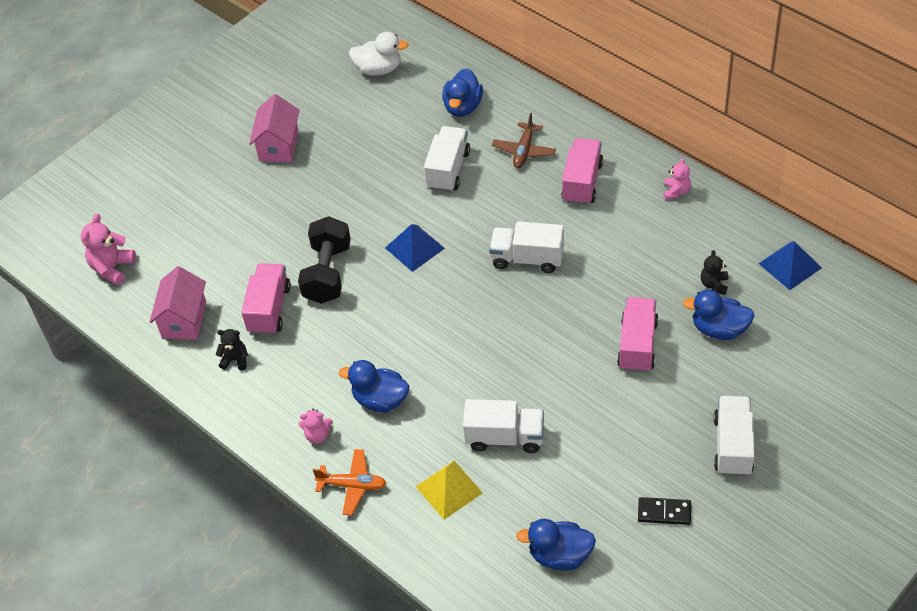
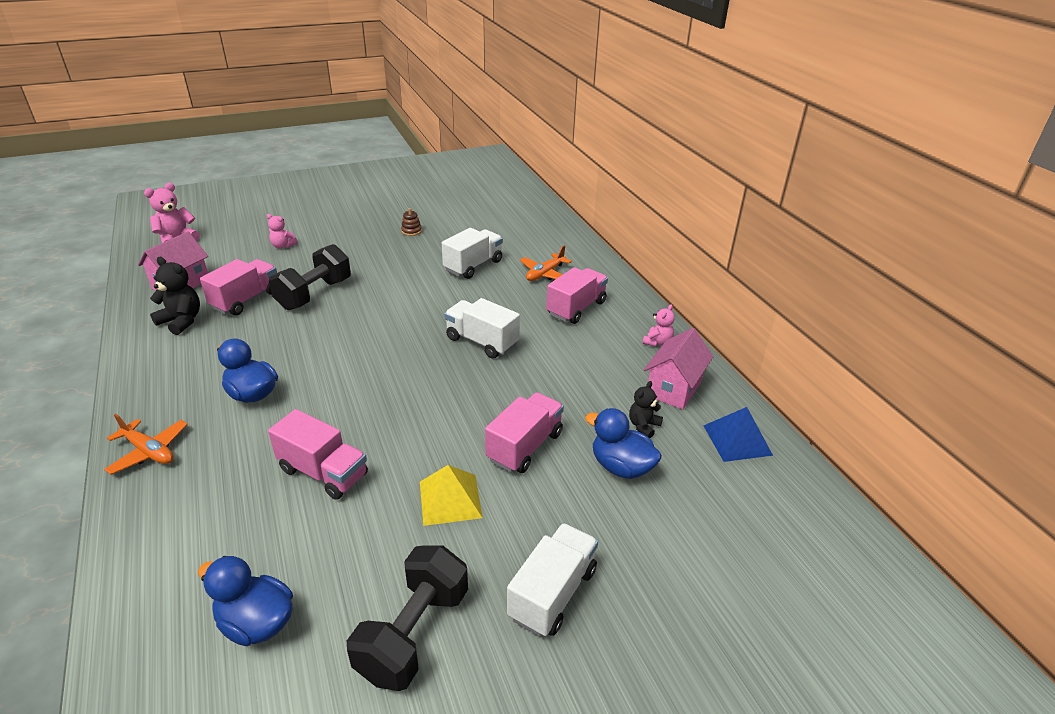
camera: 20 degrees right, 15 degrees down
(235, 360) = (181, 321): black teddy bear -> black teddy bear, size x1.59
(278, 146) = (366, 216): pink house -> pink house (673, 388)
(317, 435) = (172, 398): pink teddy bear -> pink teddy bear (283, 246)
(346, 148) = (411, 231): none -> brown stacking toy
(378, 69) = (480, 200): white duck -> none
(414, 248) = (397, 302): blue pyramid -> none
(449, 489) = (224, 496): yellow pyramid -> yellow pyramid (450, 499)
(463, 107) = (521, 236): blue duck -> none
(505, 437) = (323, 472): white truck -> pink truck
(524, 151) = (545, 274): brown plane -> orange plane
(664, 512) = (413, 633): black domino -> black dumbbell

